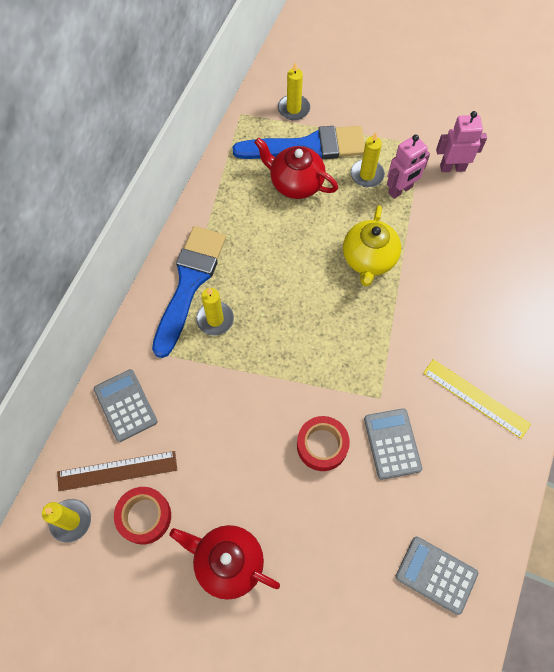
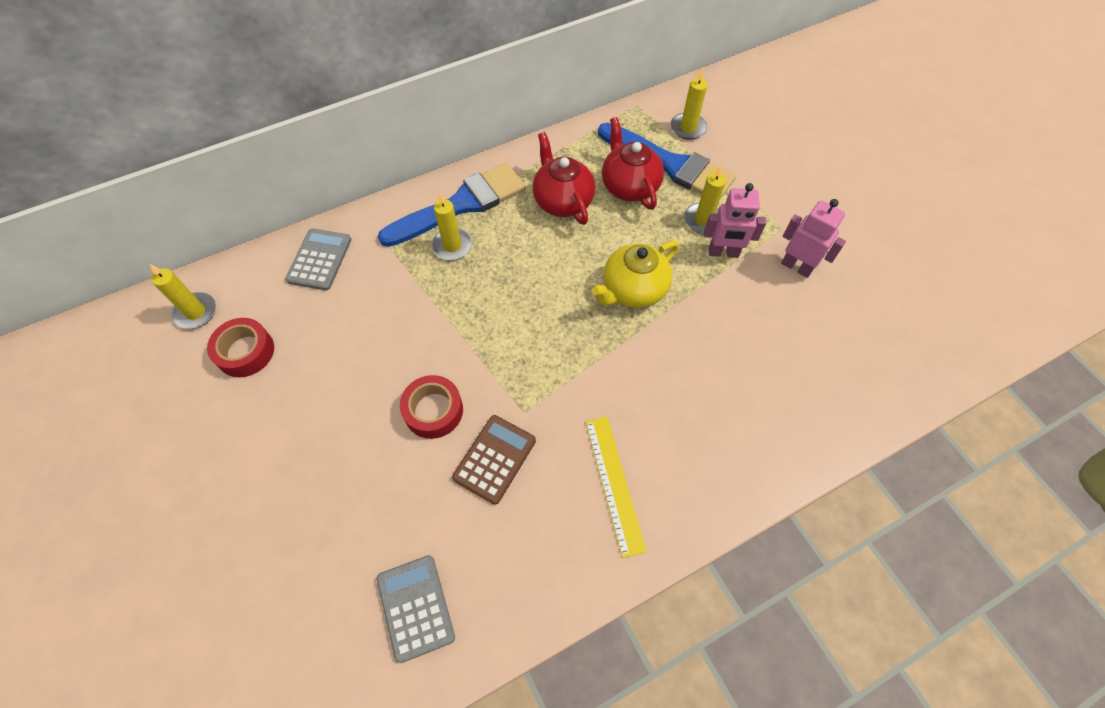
camera: 40 degrees right, 5 degrees down
(117, 471) = (263, 303): brown ruler -> none
(227, 562) = (265, 439): red teapot -> red teapot (562, 201)
(392, 443) = (494, 459): grey calculator -> brown calculator

